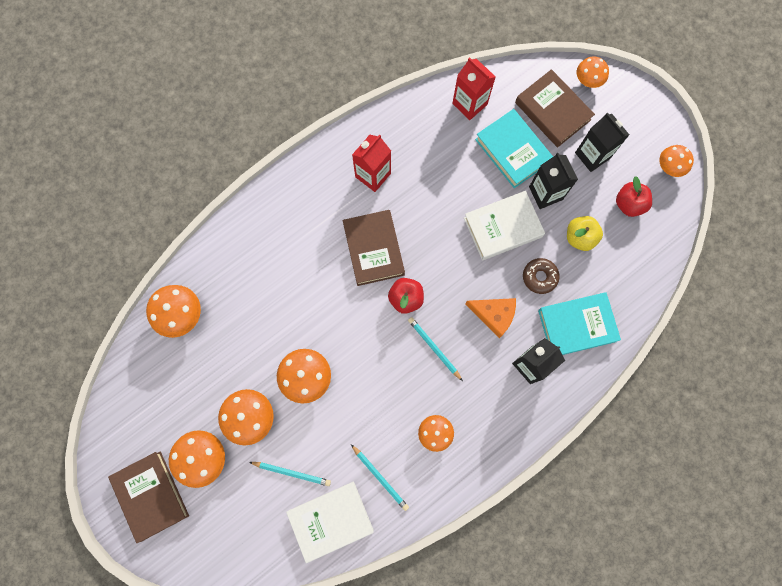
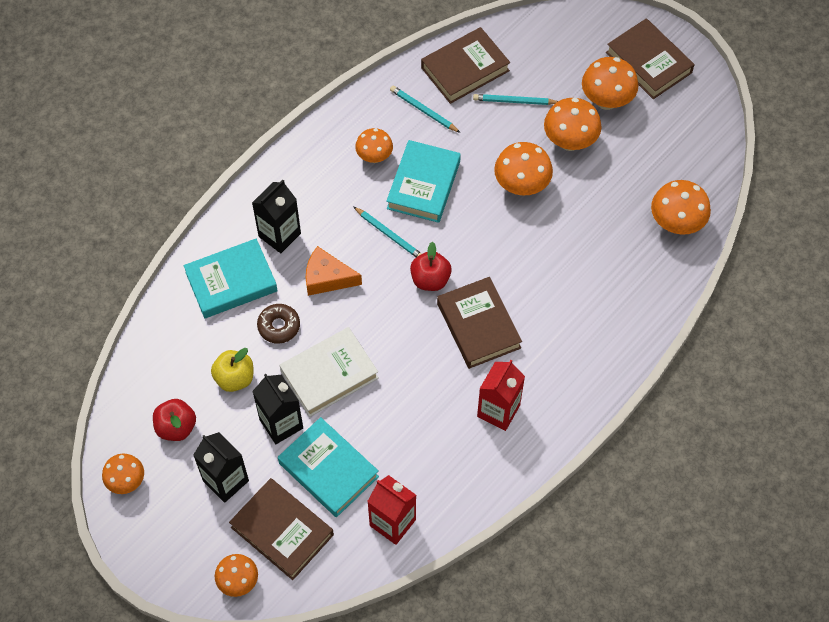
camera: 170 degrees right, 15 degrees down
(331, 520) = (465, 69): white book -> brown book
(395, 394) = (423, 185): none -> turquoise book

